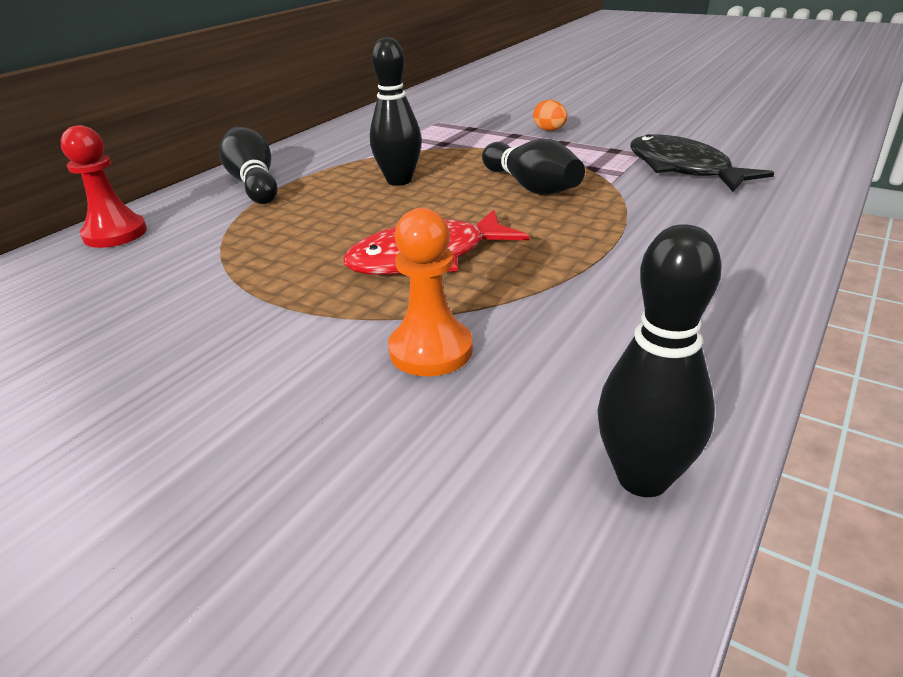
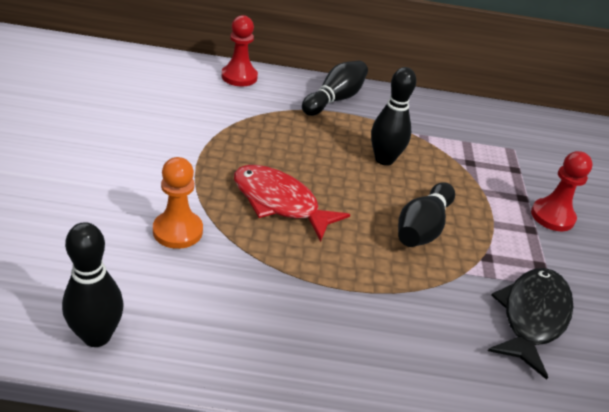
camera: 55 degrees right, 5 degrees up
(549, 130) = (552, 216): orange egg -> red pawn

